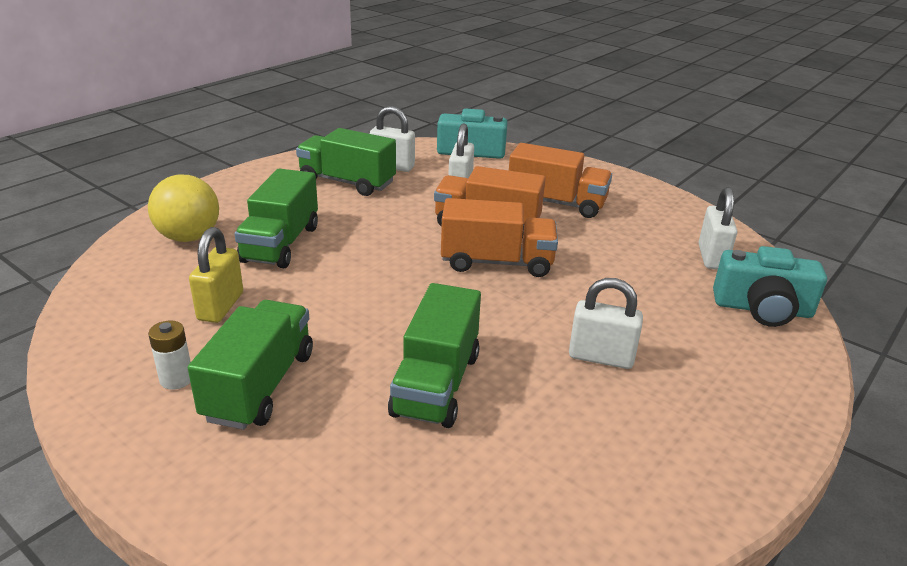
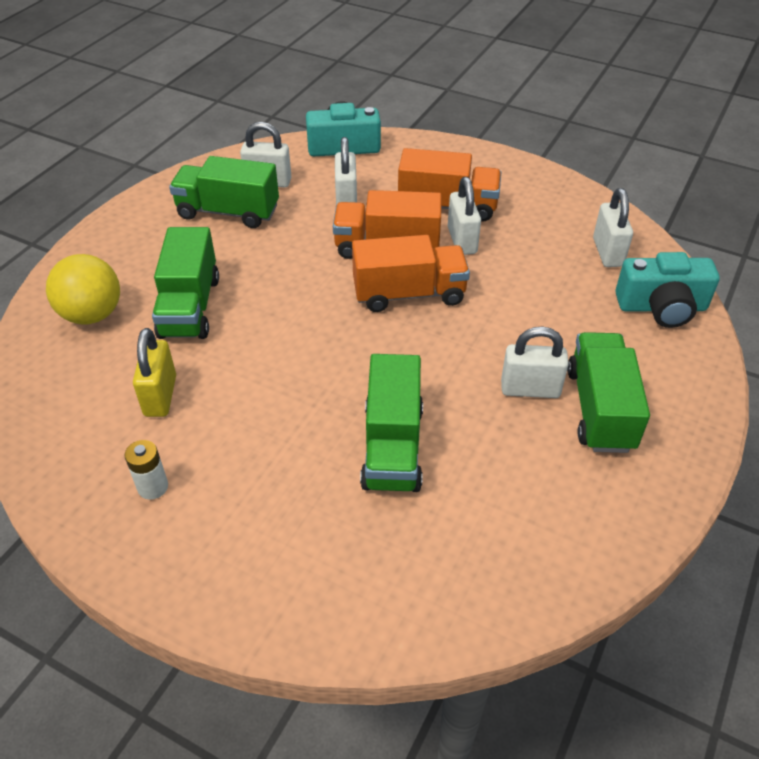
camera: 10 degrees left, 15 degrees up
(260, 386) = (233, 479): green truck -> green truck (600, 409)
(563, 229) = (462, 240): none -> white padlock

